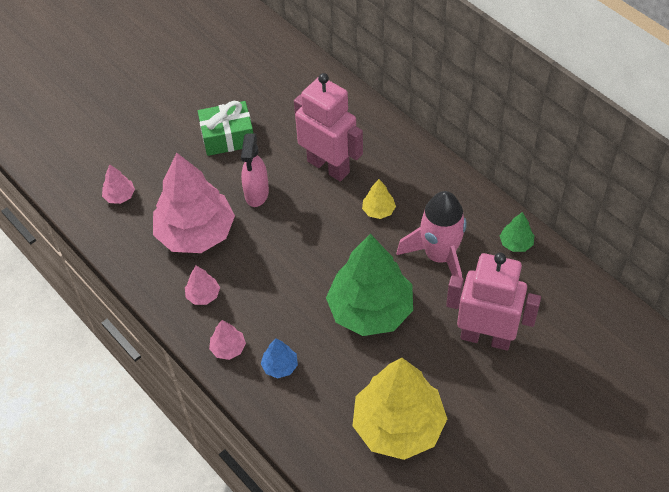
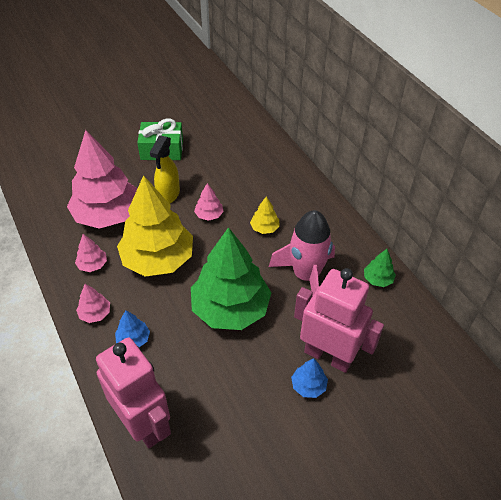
camera: 10 degrees right, 5 degrees down
(120, 196) = (60, 175): pink tree -> pink tree (209, 215)
(256, 194) = (168, 195): pink spray bottle -> yellow spray bottle
(328, 166) = (234, 186): pink robot -> pink robot (143, 424)
(398, 426) = (221, 420): yellow tree -> yellow tree (158, 259)
(474, 372) = (308, 385): none -> blue tree

